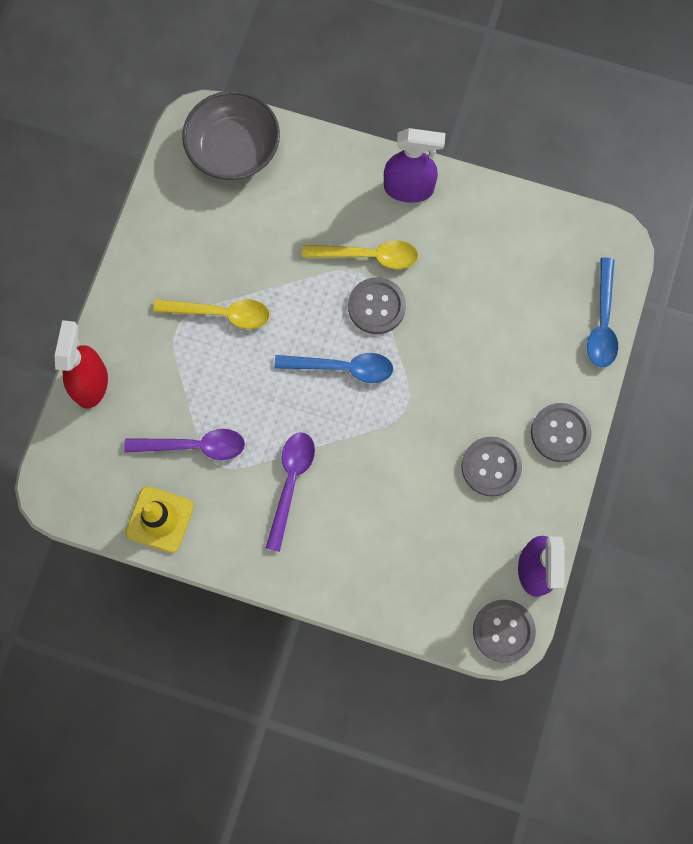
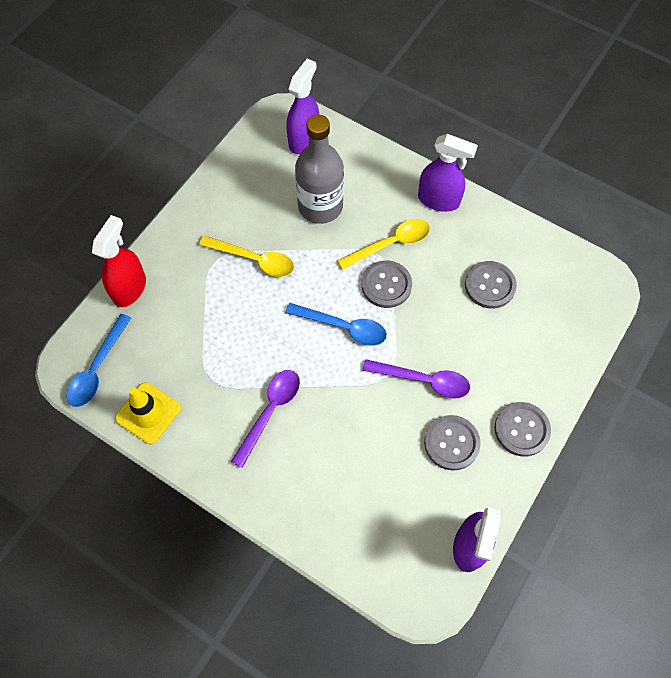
camera: 15 degrees right, 10 degrees down
(194, 446) = (197, 359): purple spoon -> purple spoon (423, 380)
(233, 149) = (304, 139): grey bowl -> purple spray bottle
(277, 229) = (320, 206): none -> grey bottle
(368, 256) = (390, 244): yellow spoon -> yellow spoon turned 45 degrees counterclockwise
(503, 631) = (426, 596): grey button -> grey button (490, 285)
(602, 322) = (581, 344): blue spoon -> blue spoon (97, 368)

